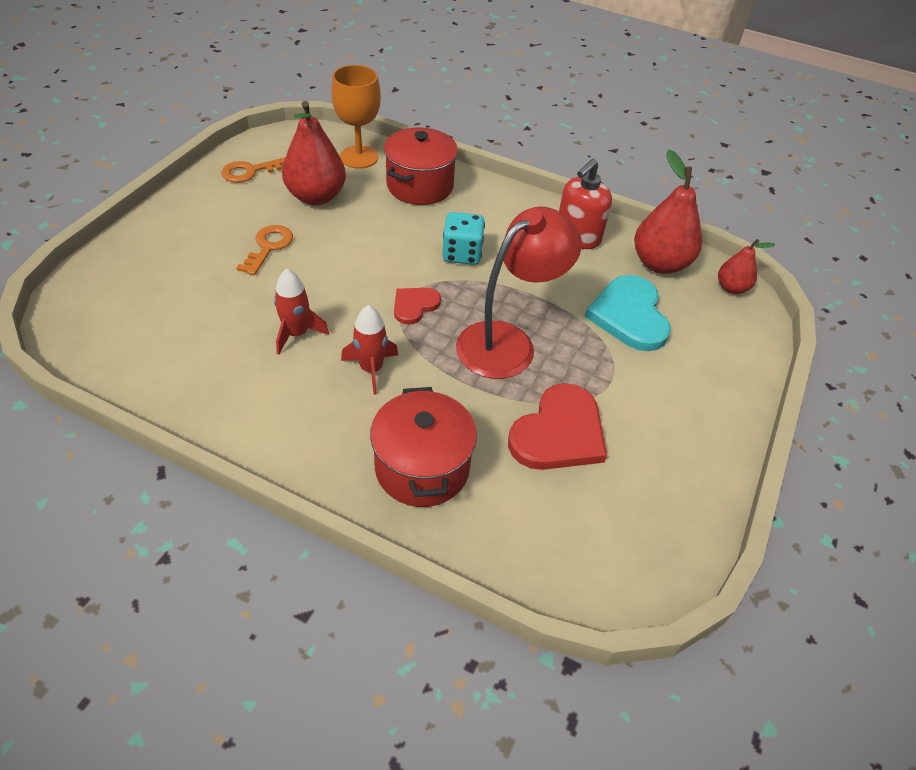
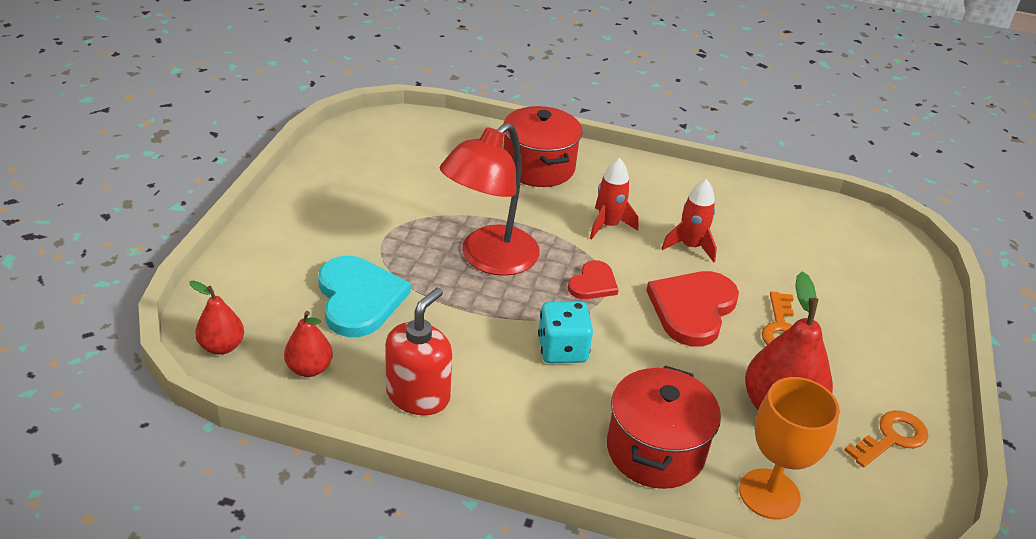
camera: 170 degrees right, 10 degrees down
(559, 433) = (433, 195): red heart -> red heart (692, 309)
(660, 264) = (309, 368): red pear -> red pear, size x0.56

